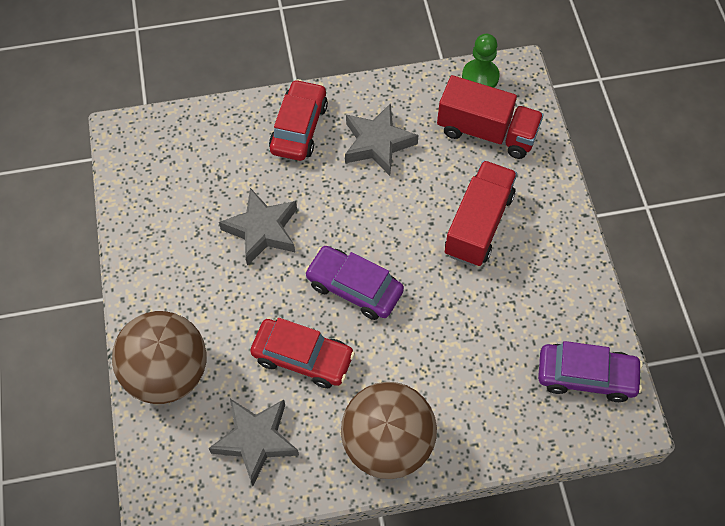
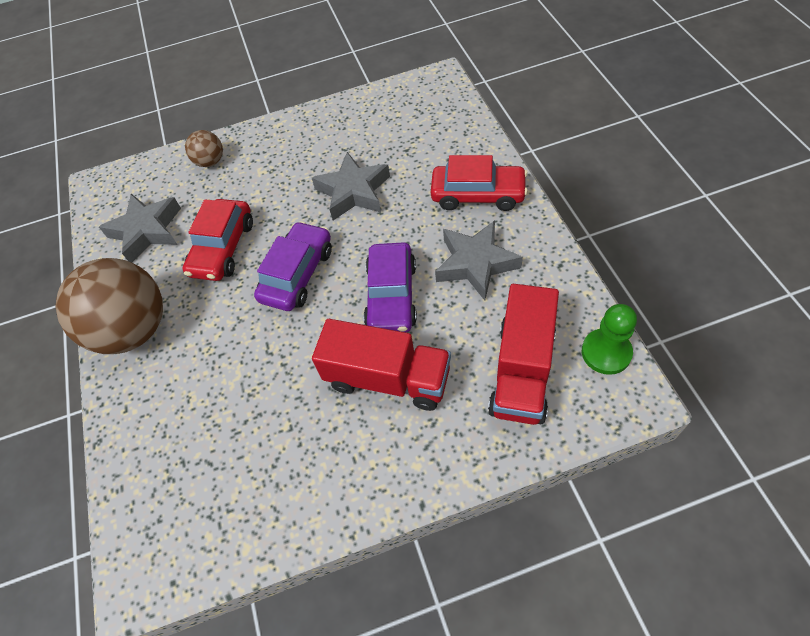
camera: 90 degrees right, 5 degrees down
(167, 373) = (210, 161): brown ball -> brown ball, size x0.46
(586, 376) = (195, 523): purple car -> purple car (391, 296)

